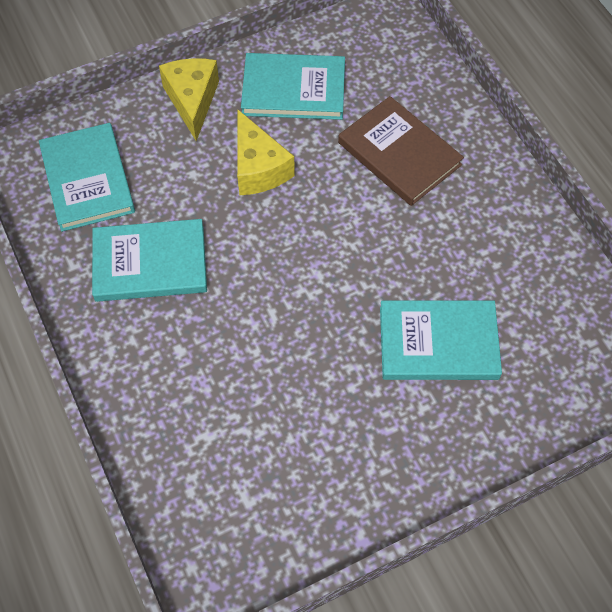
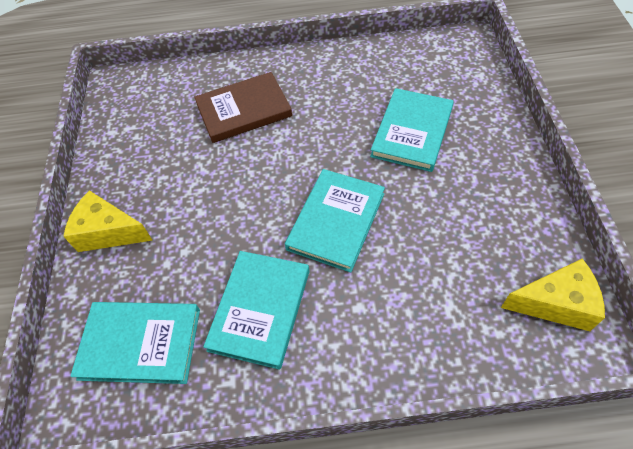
camera: 65 degrees left, 5 degrees down
(258, 168) = (206, 201): yellow cheese -> yellow cheese (555, 303)
(293, 90) = (145, 158): turquoise book -> turquoise book (336, 221)

